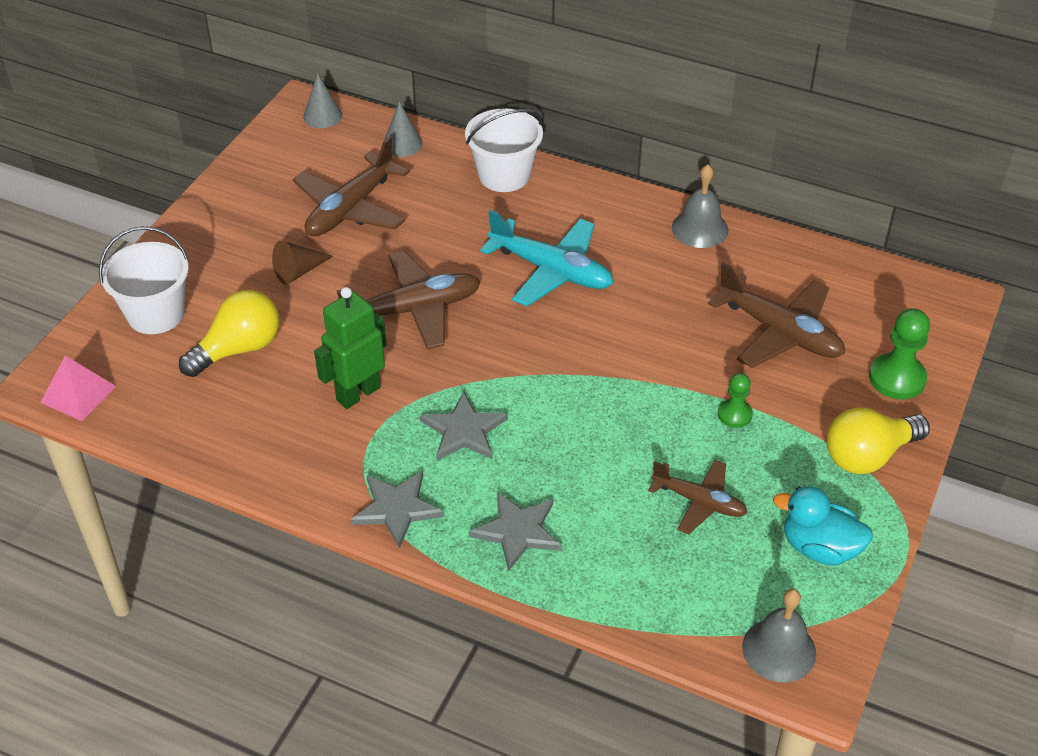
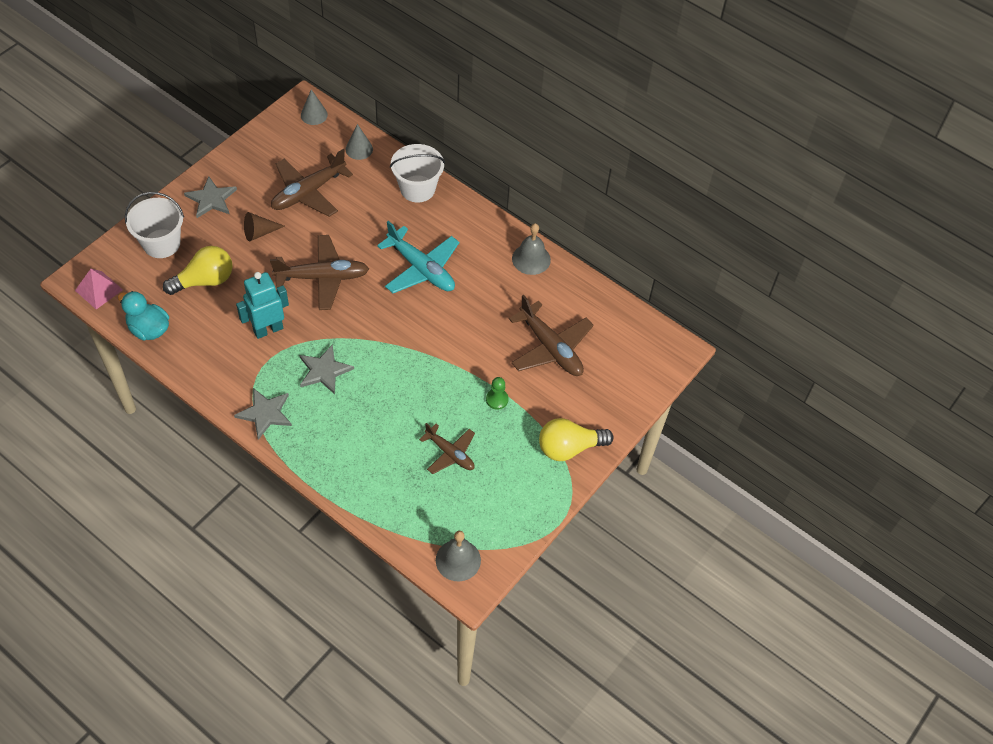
camera: 10 degrees right, 10 degrees up
(358, 393) = (268, 329): green robot -> turquoise robot
(517, 531) = (332, 446): grey star -> grey star (211, 199)
(819, 548) = (511, 501): turquoise duck -> turquoise duck (149, 329)
(897, 378) = (612, 399): green pawn -> none

